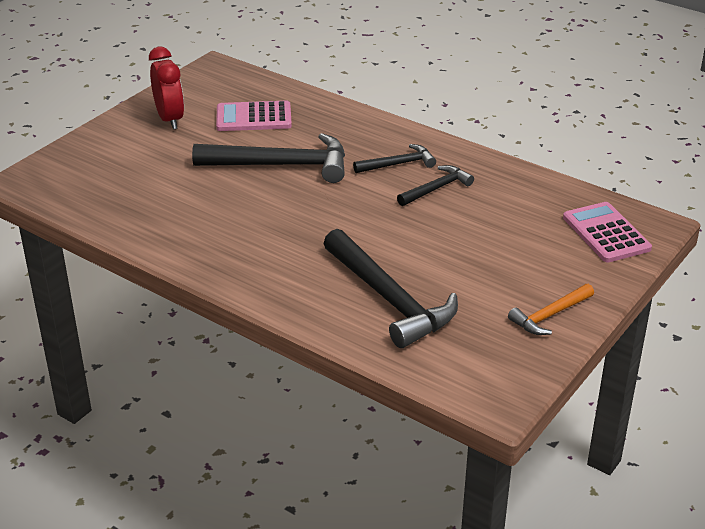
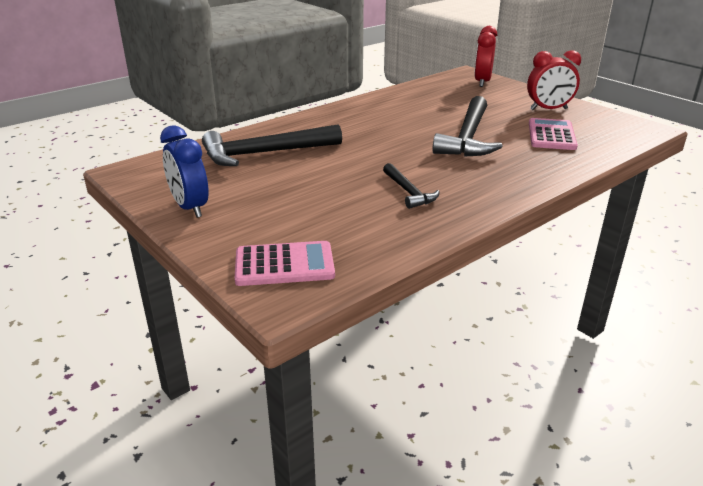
camera: 105 degrees right, 5 degrees down
(67, 166) = (482, 82): none -> red clock
(398, 164) = (458, 181): black hammer -> none
(550, 315) = (190, 207): orange hammer -> blue clock

